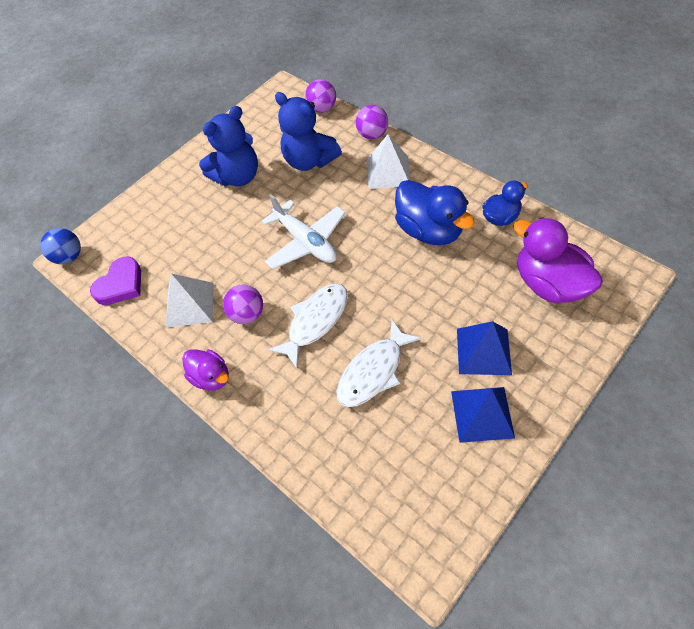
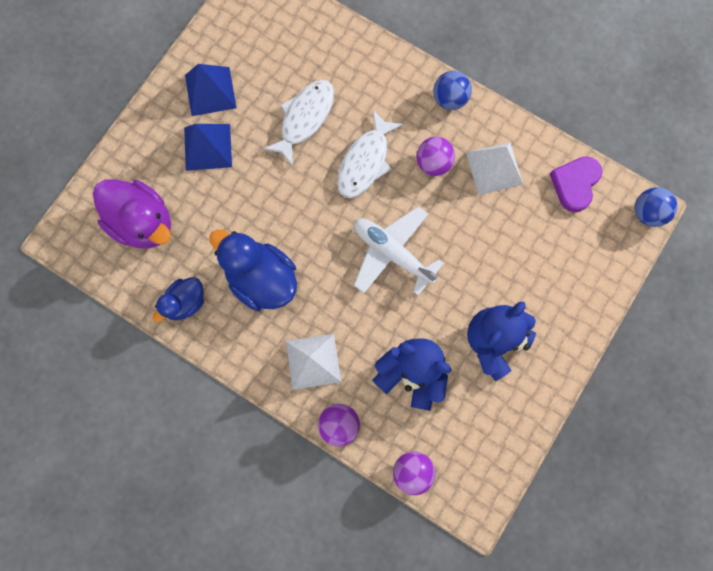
camera: 165 degrees right, 20 degrees up
(211, 377) = (449, 99): purple duck -> blue ball

